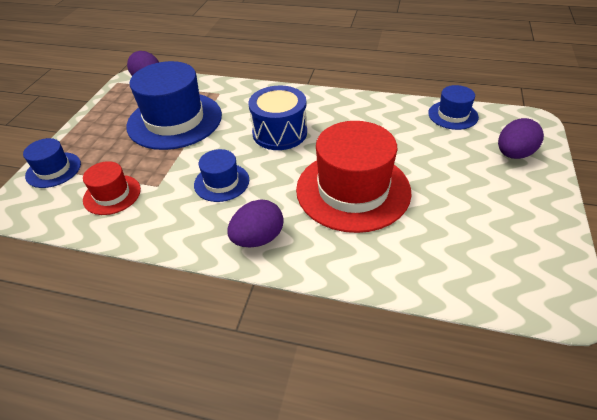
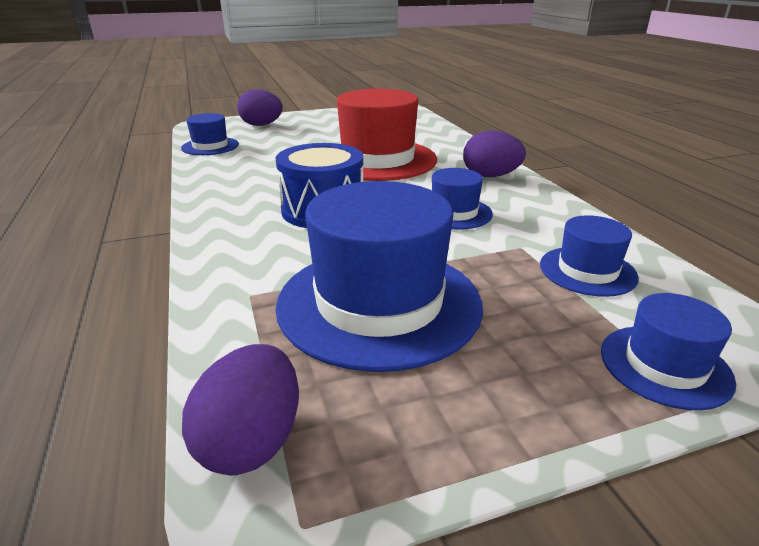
camera: 125 degrees left, 15 degrees down
(112, 194) = (587, 271): red hat -> blue hat

